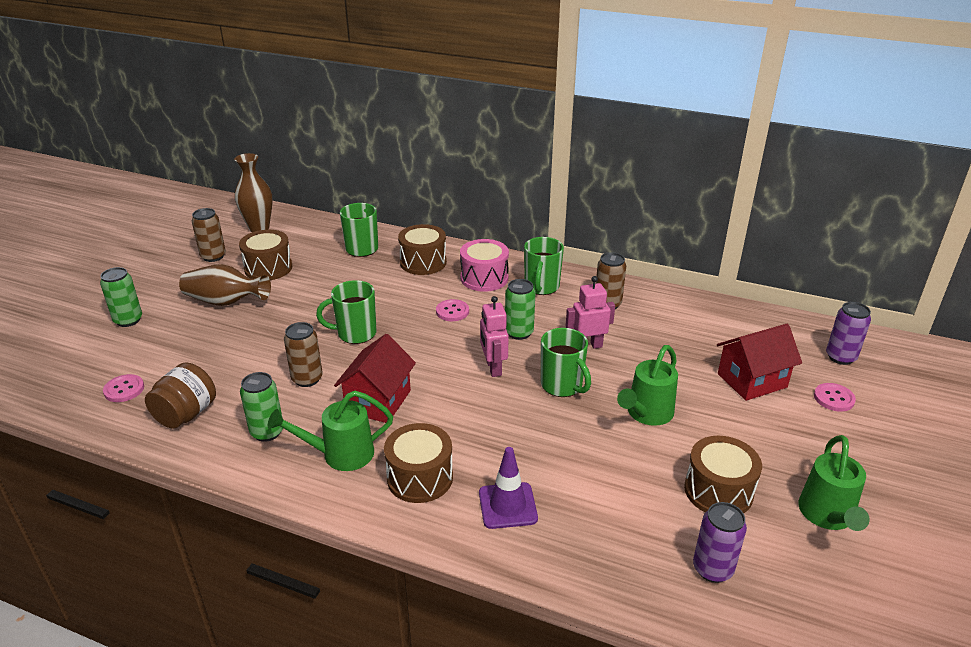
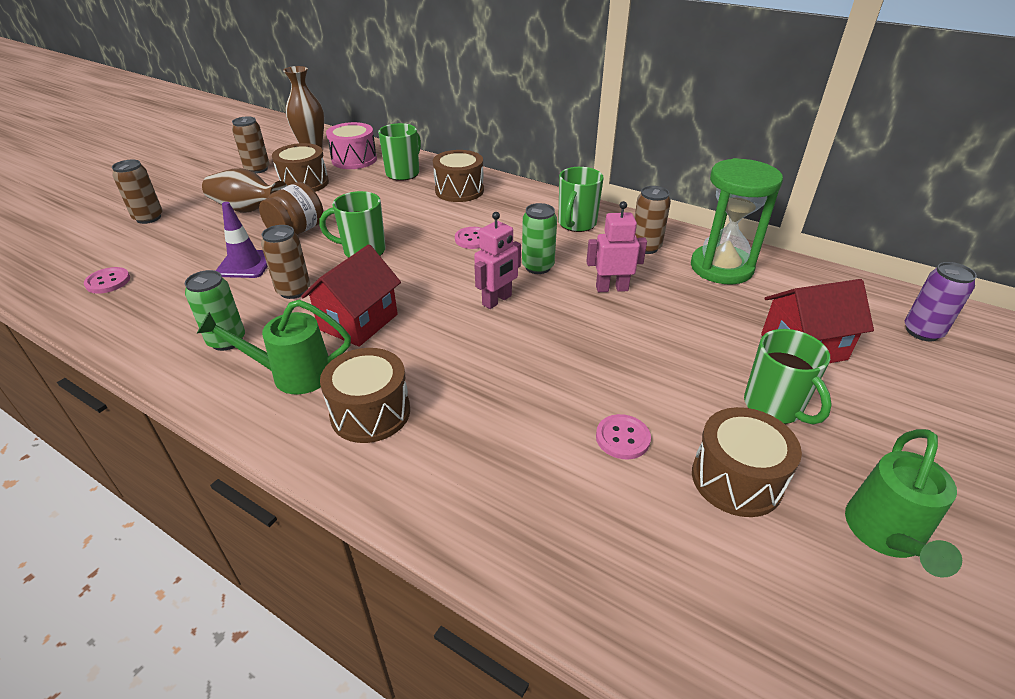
camera: 10 degrees right, 5 degrees up
(128, 320) = (148, 218): green can -> brown can
(186, 414) = (154, 313): brown jar -> brown jar (297, 231)
(484, 278) = (517, 210): pink drum -> pink drum (354, 159)
(493, 368) = (497, 300): pink robot -> pink robot turned 135 degrees counterclockwise
(507, 505) = (461, 461): purple traffic cone -> purple traffic cone (245, 264)
(562, 385) = (570, 328): green mug -> green mug (774, 407)
(646, 414) = (663, 371): green watering can -> none
(675, 317) = (721, 268): none -> green hourglass
(712, 569) = (709, 588): purple can -> none
(834, 398) = (909, 380): pink button -> pink button (622, 438)

